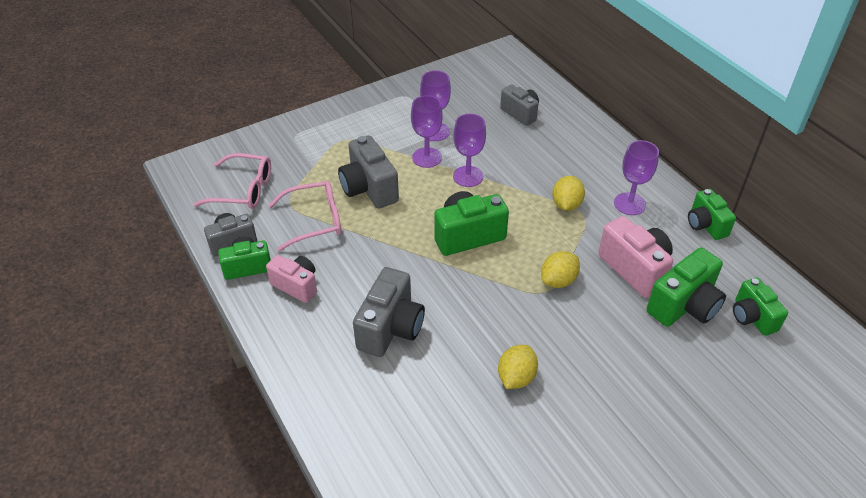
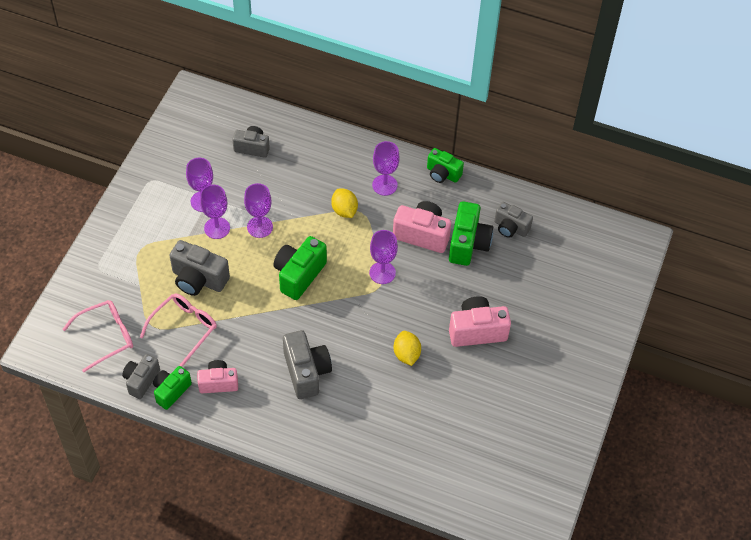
camera: 40 degrees left, 10 degrees up
(558, 280) = (382, 273): yellow lemon -> purple goblet
(624, 403) = (477, 331): none -> pink camera
(752, 317) = (510, 228): green camera -> grey camera

